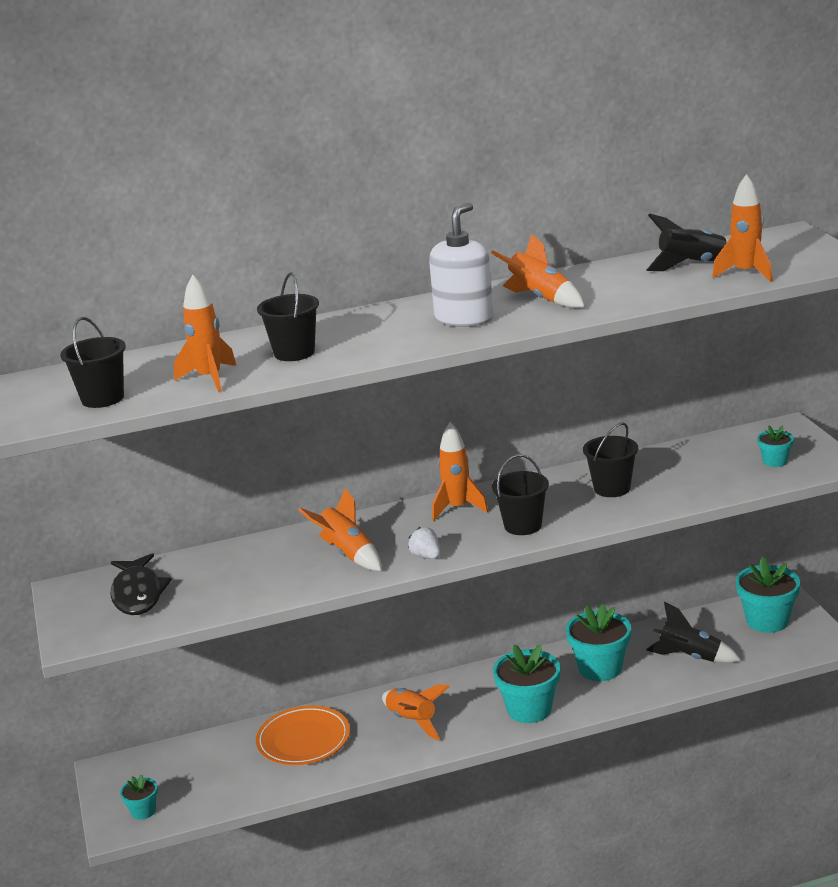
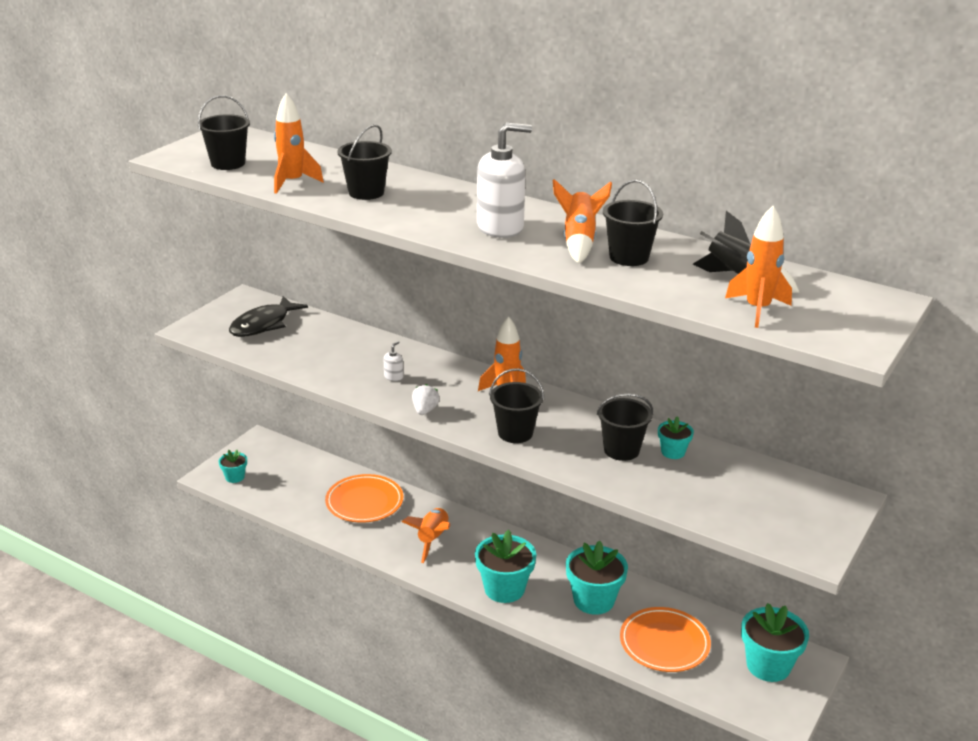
camera: 45 degrees right, 5 degrees up
(347, 553) = (393, 377): orange rocket -> white soap dispenser
(596, 289) = (629, 257): none -> black bucket
(689, 657) = (664, 643): black rocket -> orange plate
(775, 461) = (775, 516): turquoise flower pot -> turquoise flower pot (673, 452)

